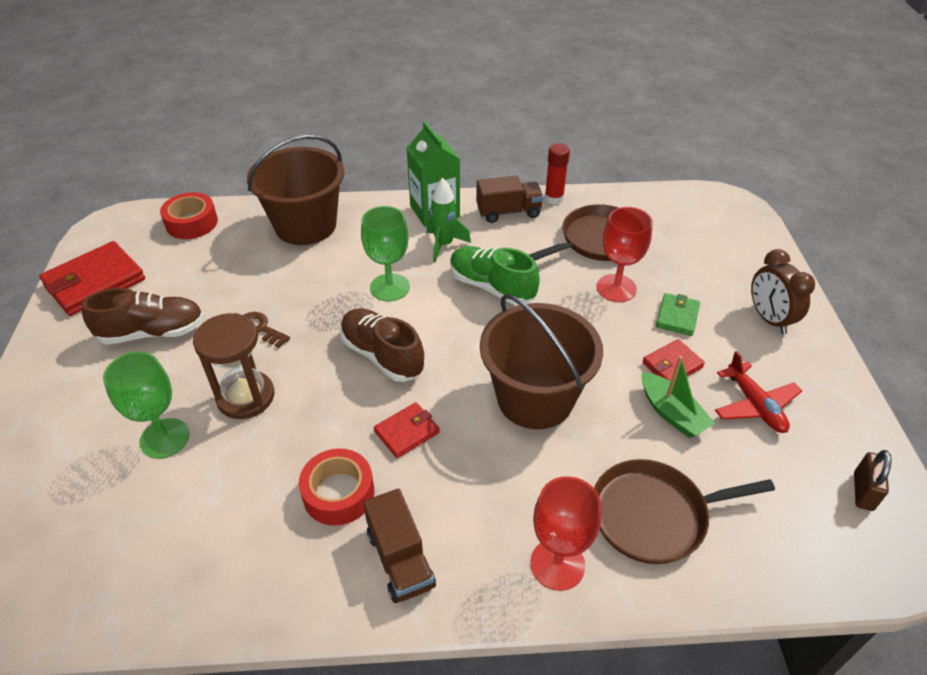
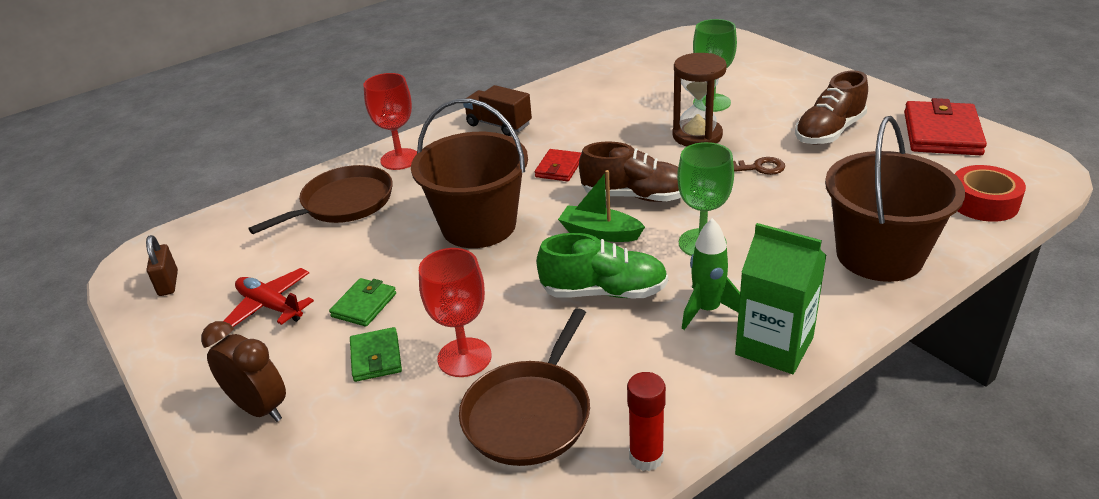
camera: 150 degrees right, 10 degrees down
(338, 493) = (568, 129): red tape -> none
(508, 212) = (684, 396): brown truck -> none
(671, 413) = (351, 266): green boat -> green boat (600, 233)
(672, 365) = (364, 305): red wallet -> green wallet

